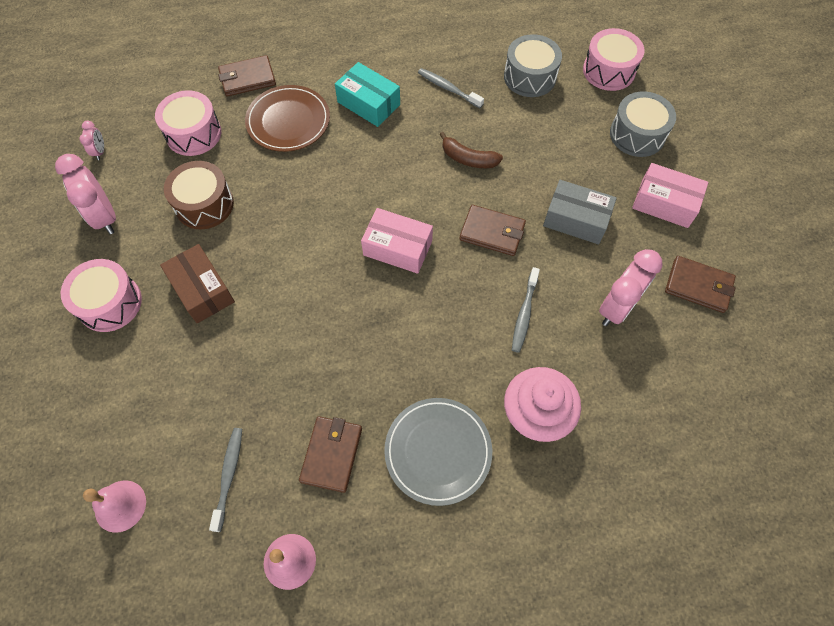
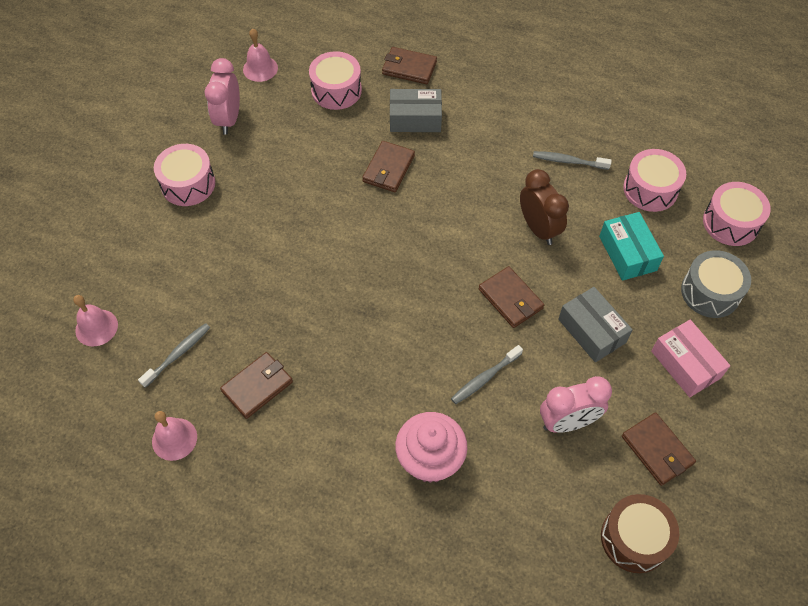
camera: 35 degrees right, 5 degrees down
(100, 151) = (260, 68): pink clock -> pink bell
(202, 290) = (256, 212): brown box -> none
(204, 204) = (304, 149): brown drum -> brown drum (634, 538)
(288, 121) = (415, 119): brown plate -> grey box
(298, 179) = (388, 169): none -> brown wallet
(368, 103) = (490, 138): turquoise box -> turquoise box (627, 253)
(397, 248) = (424, 266): pink box -> none
(438, 451) = (334, 435): grey plate -> none
(448, 88) = (568, 161): grey toothbrush -> grey toothbrush turned 60 degrees counterclockwise
(468, 159) = (538, 228): brown banana -> brown clock
(529, 77) = (650, 189): grey drum -> pink drum

